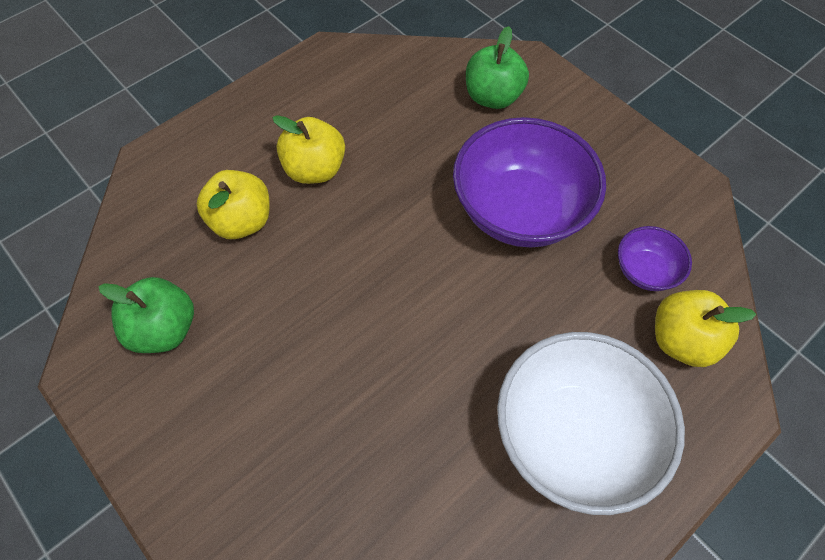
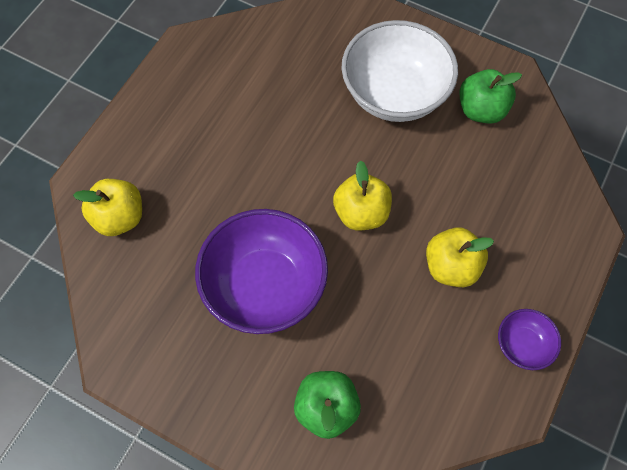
camera: 160 degrees right, 5 degrees up
(242, 221) = (481, 201): yellow apple -> yellow apple (361, 213)
(573, 436) = (187, 132): white bowl -> white bowl (394, 94)
(645, 271) = (152, 264): purple bowl -> purple bowl (522, 345)

